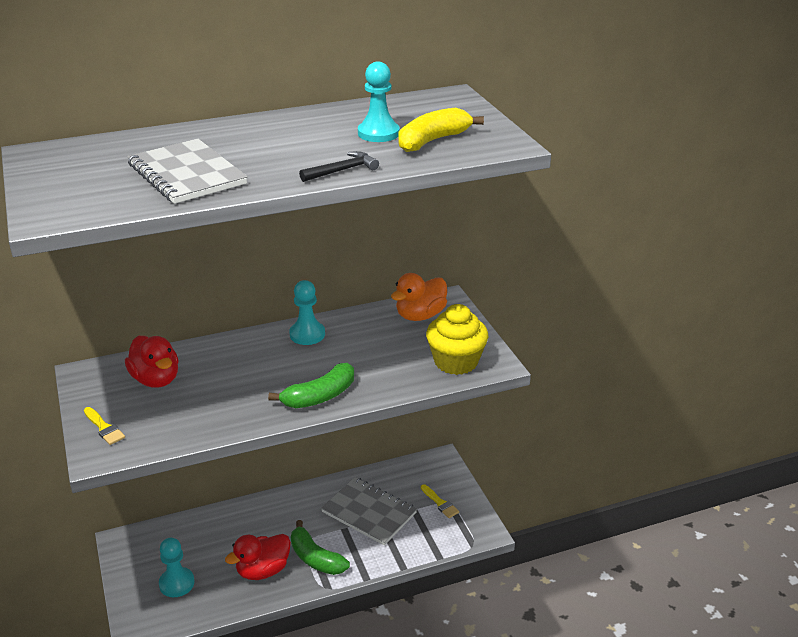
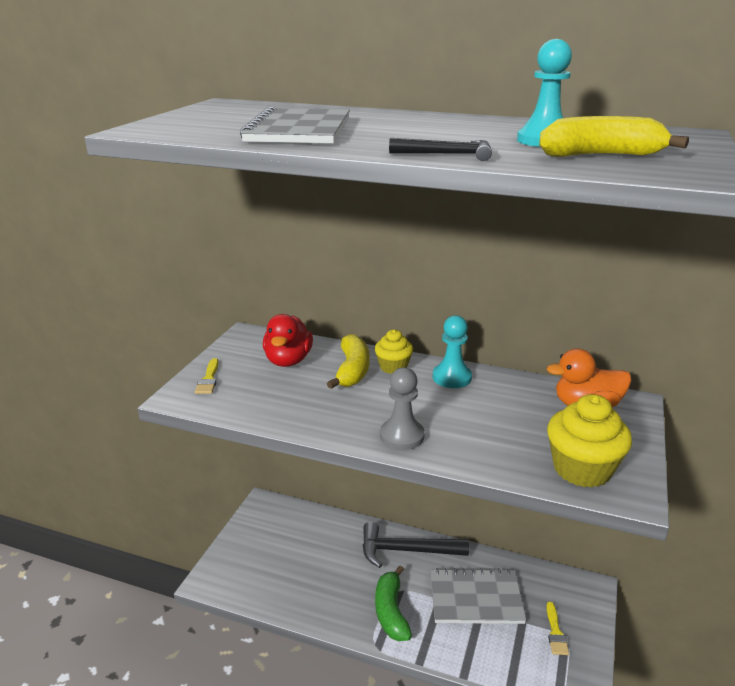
camera: 40 degrees right, 5 degrees down
(177, 583) = (267, 562): turquoise pawn -> none
(222, 363) = (352, 370): none -> yellow banana
(252, 346) = (393, 367): none -> yellow cupcake
(263, 570) = (339, 594): red duck -> none
(287, 508) = (406, 550): none -> black hammer
(319, 396) = (402, 436): green banana -> grey pawn
(369, 512) = (475, 598): grey notebook -> grey notebook turned 75 degrees counterclockwise

